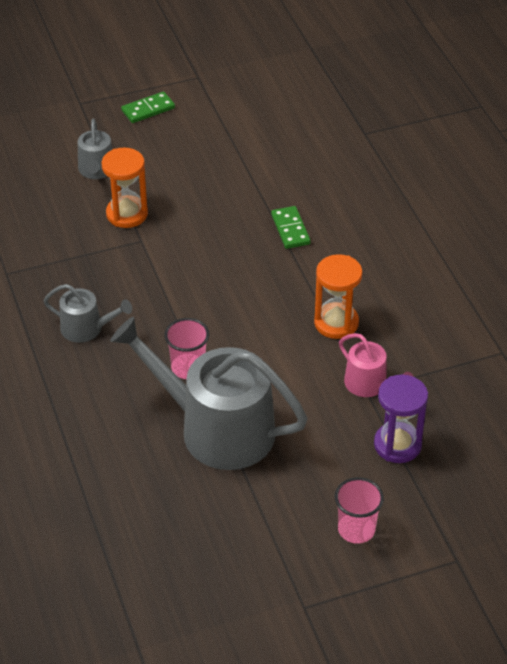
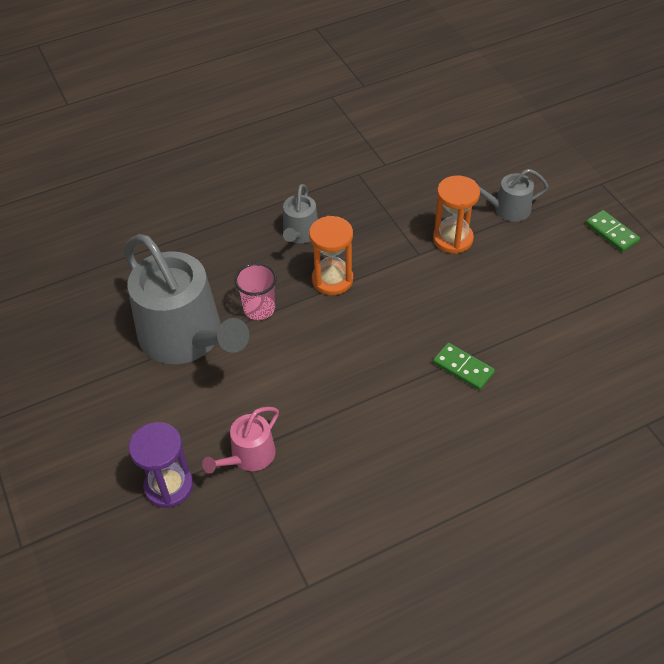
camera: 85 degrees right, 5 degrees up
(216, 428) = (187, 338): grey watering can -> grey watering can turned 120 degrees clockwise
(290, 229) = (463, 368): green domino -> green domino turned 60 degrees clockwise
(336, 323) = (332, 420): orange hourglass -> orange hourglass (332, 280)
(356, 529) = (65, 457): pink cup -> none

